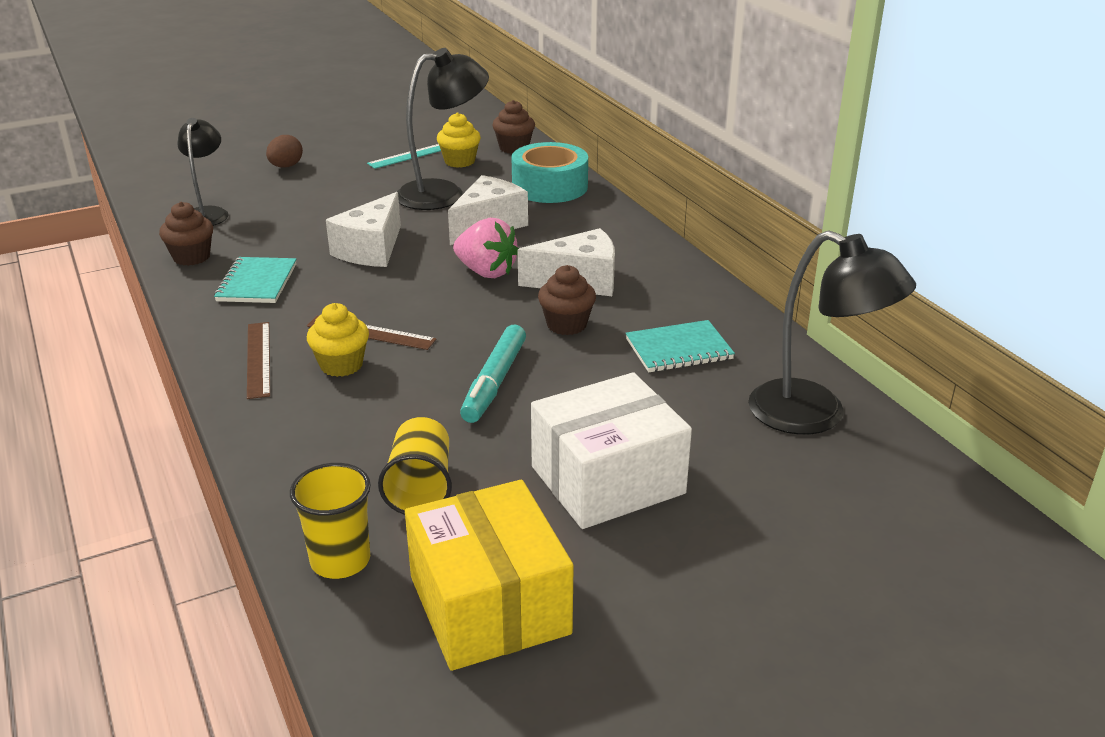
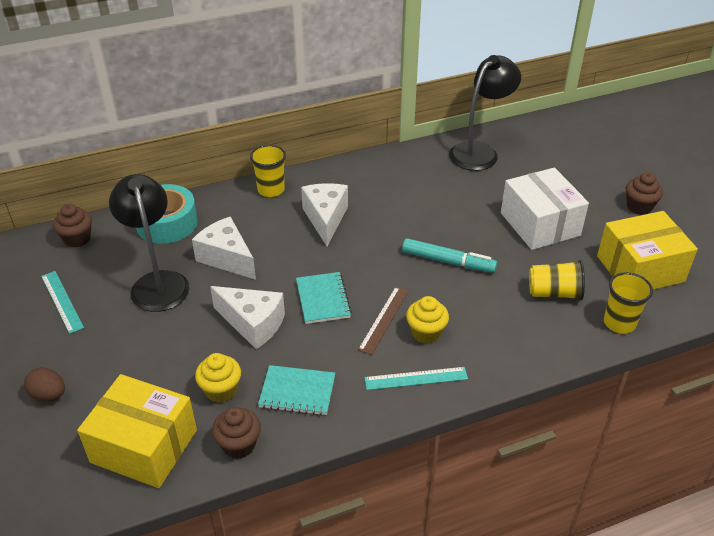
camera: 85 degrees left, 10 degrees up
(208, 213) = (144, 446): black lamp -> yellow box
(258, 359) = (416, 378): brown ruler -> turquoise ruler
(459, 161) = (92, 272): yellow cupcake -> yellow cupcake (221, 390)
(486, 272) = (303, 261): pink strawberry -> none
(566, 325) = (382, 228): brown cupcake -> brown cupcake (639, 207)
(635, 240) = (271, 190): none -> yellow cup
(678, 349) = (414, 187): turquoise notebook -> turquoise notebook (323, 299)

